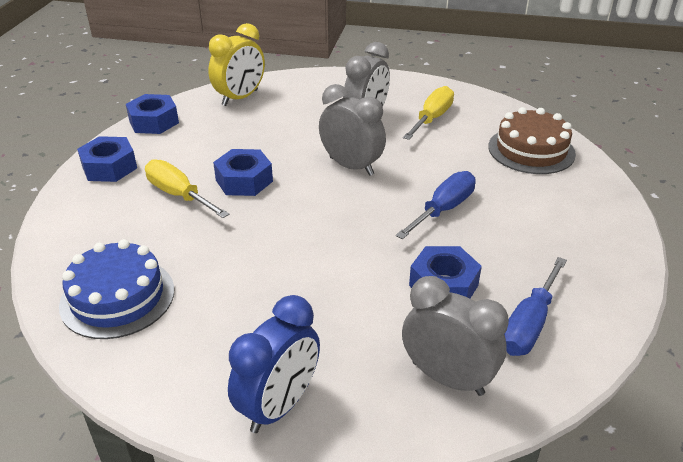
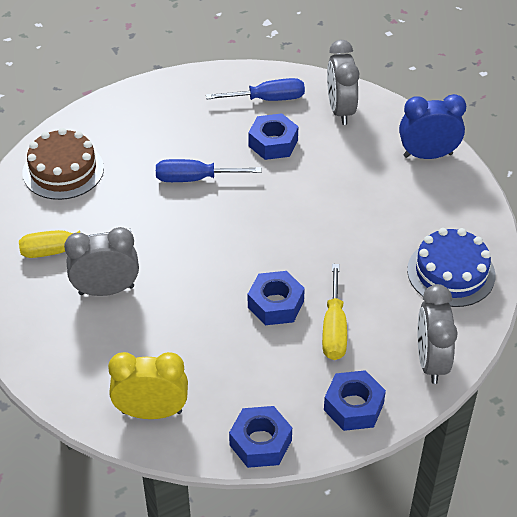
camera: 130 degrees left, 10 degrees up
(351, 166) = (190, 255): grey clock -> grey clock (431, 361)

